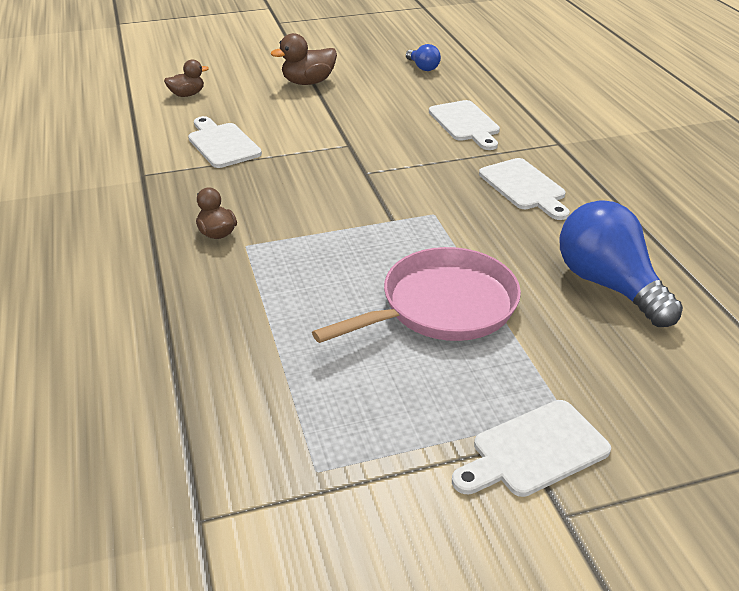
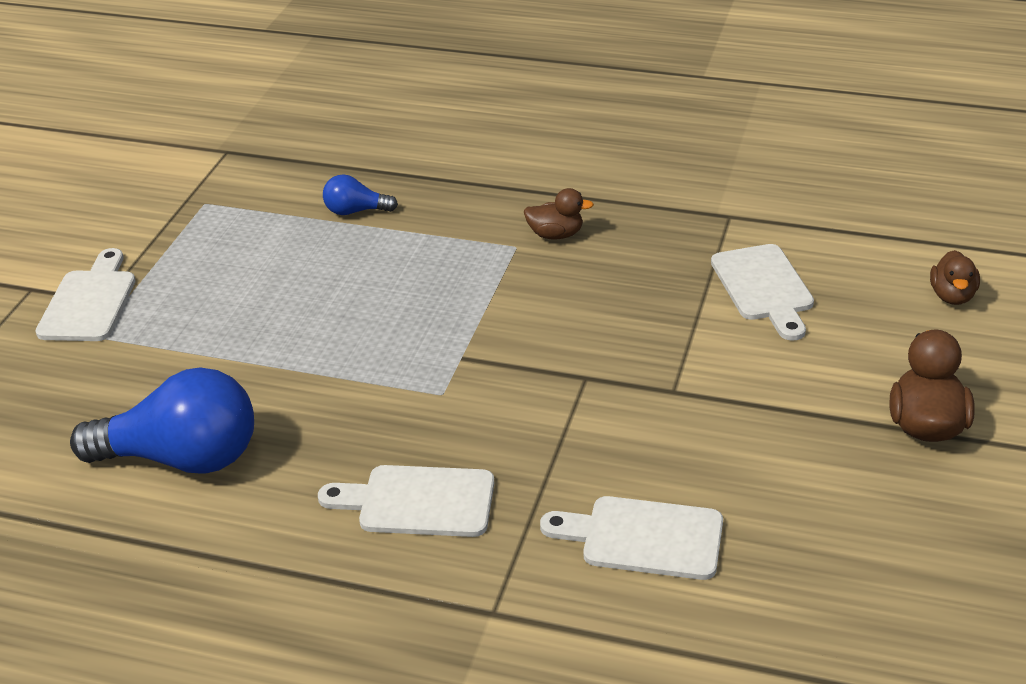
camera: 125 degrees right, 0 degrees up
(222, 144) = (764, 287): white cutting board -> white cutting board turned 75 degrees clockwise
(423, 67) = (910, 594): blue light bulb -> blue light bulb (356, 211)
(442, 306) = (289, 329): pink pan -> none

